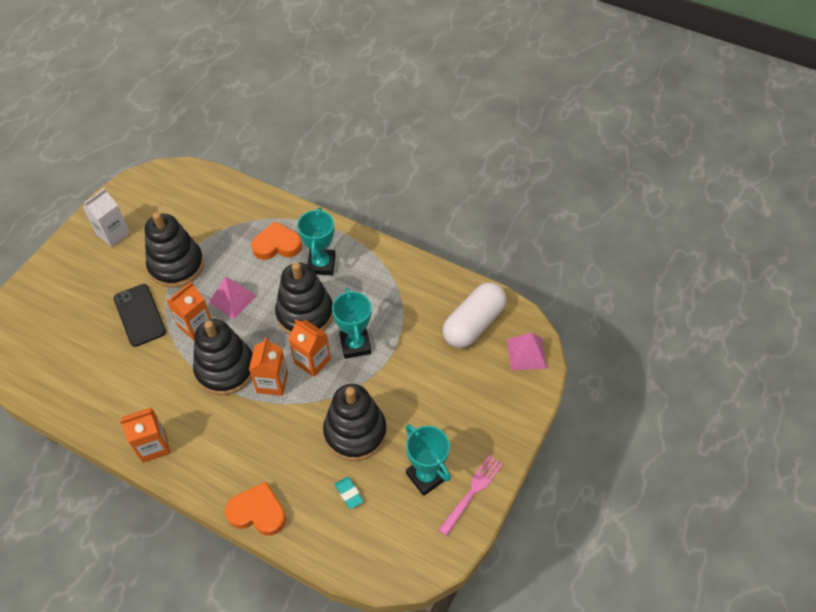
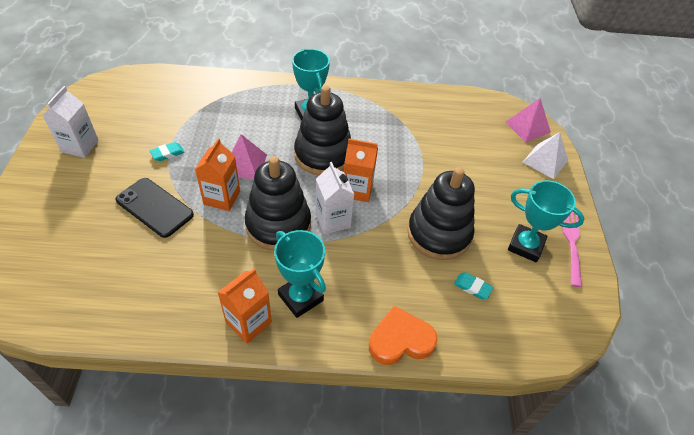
camera: 30 degrees left, 5 degrees down
(176, 265) = (167, 153): black stacking toy -> turquoise eraser
(272, 382) = (332, 220): orange carton -> white carton
(277, 245) = (258, 110): orange heart -> none
(355, 345) = (386, 165): turquoise trophy -> turquoise trophy (300, 297)
(473, 324) = (470, 119): white capsule -> none
(515, 398) = (545, 161): none -> white pyramid

